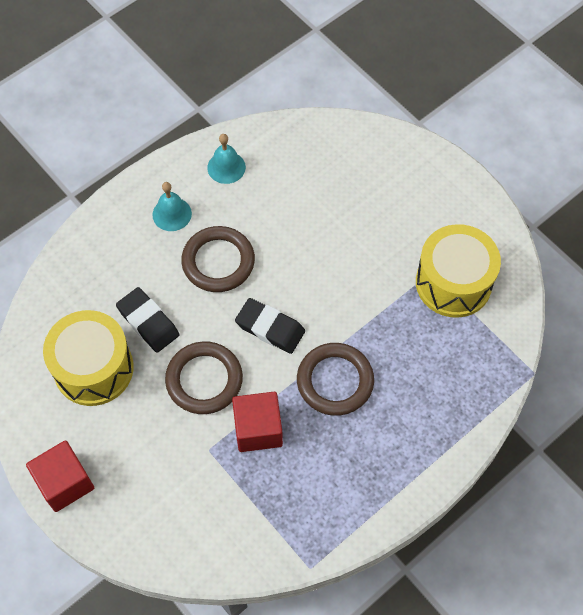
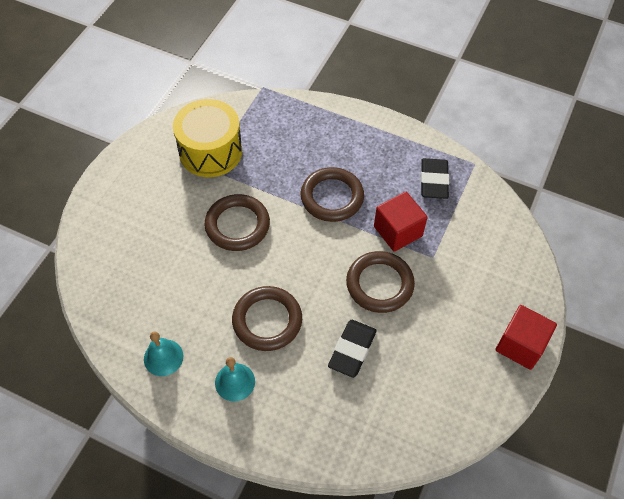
camera: 115 degrees left, 5 degrees down
(93, 368) = (417, 373): yellow drum -> none
(270, 328) = (310, 256): black eraser -> black eraser (433, 181)
(341, 275) = (237, 225): none -> brown ring

